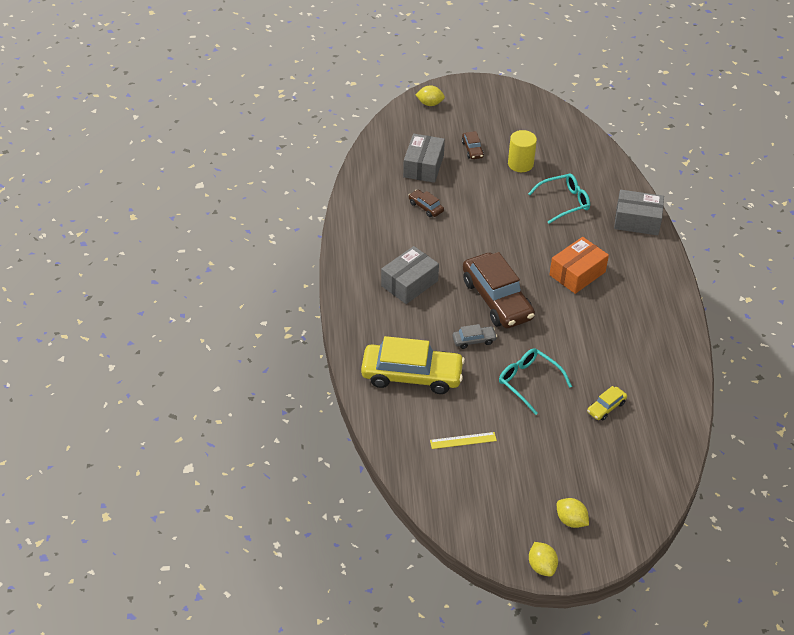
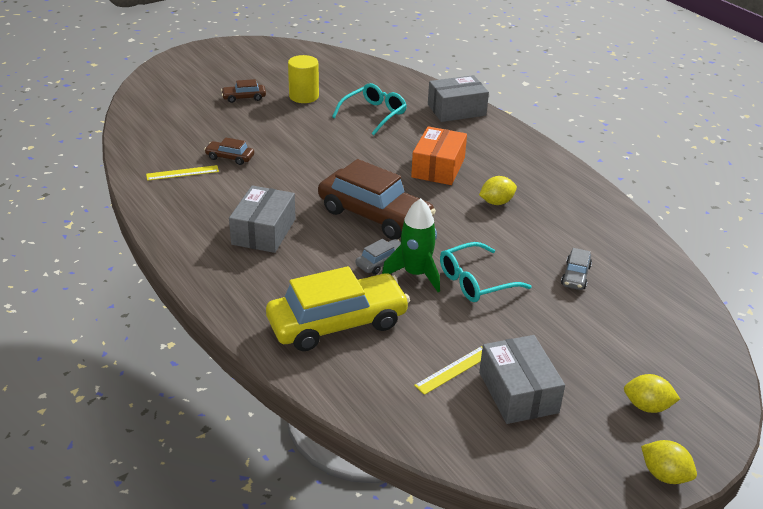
camera: 30 degrees left, 10 degrees down
(384, 210) = (182, 173): none -> yellow ruler
(423, 166) = (200, 124): grey box -> grey box (518, 392)
(430, 104) = (169, 73): yellow lemon -> yellow lemon (496, 202)
(472, 149) = (244, 97): brown car -> brown car turned 120 degrees clockwise
(491, 359) = (415, 274): none -> green rocket
(529, 382) = (476, 281): turquoise glasses -> turquoise glasses turned 45 degrees counterclockwise
(606, 407) = (575, 276): yellow car -> grey car

